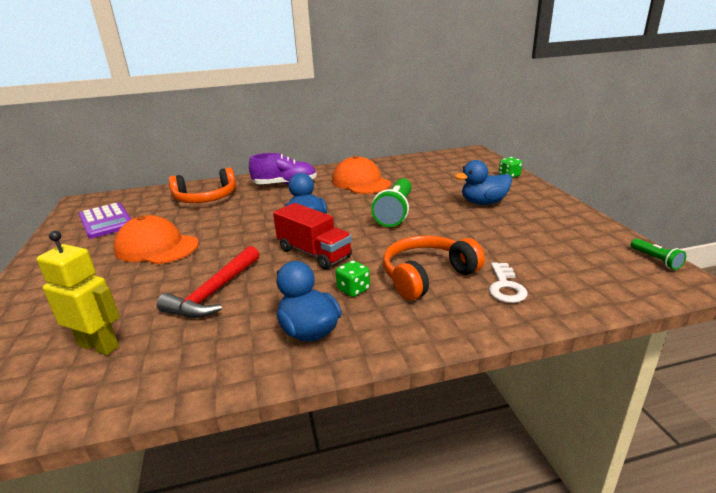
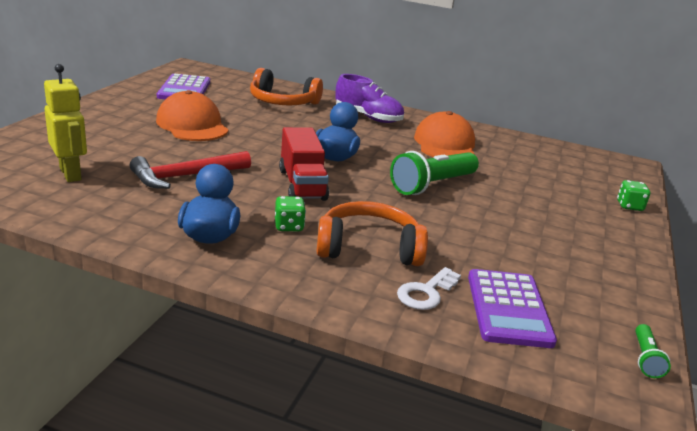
camera: 30 degrees right, 0 degrees up
(483, 203) = (544, 217): blue duck -> none
(558, 270) = (508, 308): none -> purple calculator

